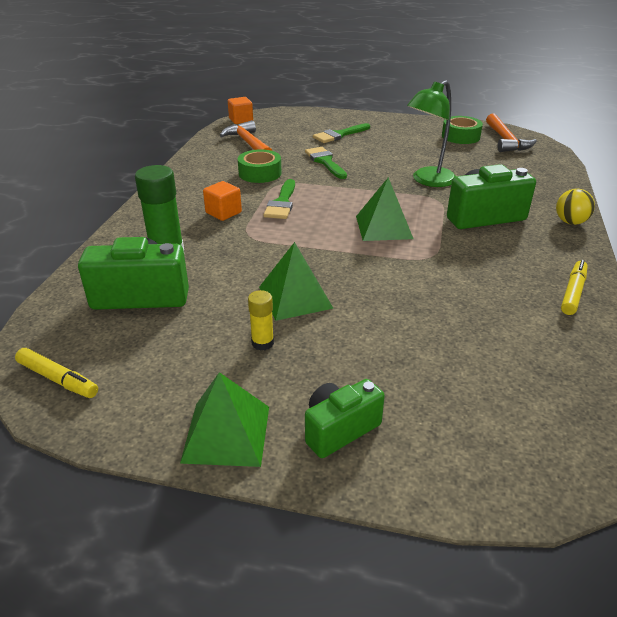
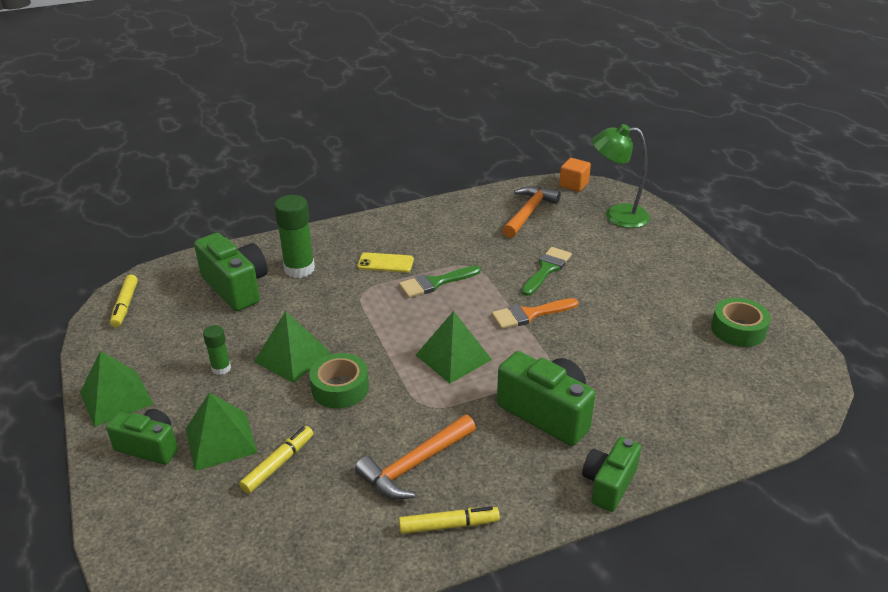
camera: 55 degrees right, 0 degrees up
(223, 213) = (385, 263): orange cube -> yellow phone
(260, 173) = (477, 246): green tape -> green tape (340, 388)
(262, 343) = (221, 368): yellow glue stick -> green glue stick
(339, 135) = (621, 251): green brush -> none
(368, 184) = (529, 314): none -> orange brush
(374, 375) = (221, 440): none -> green pyramid
(428, 181) = (586, 348): green lamp -> green lamp (617, 215)
(439, 351) = (278, 464): none -> yellow marker
(505, 140) = (778, 367): orange hammer -> orange hammer (415, 465)
(570, 222) = (608, 484): yellow ball -> green camera

